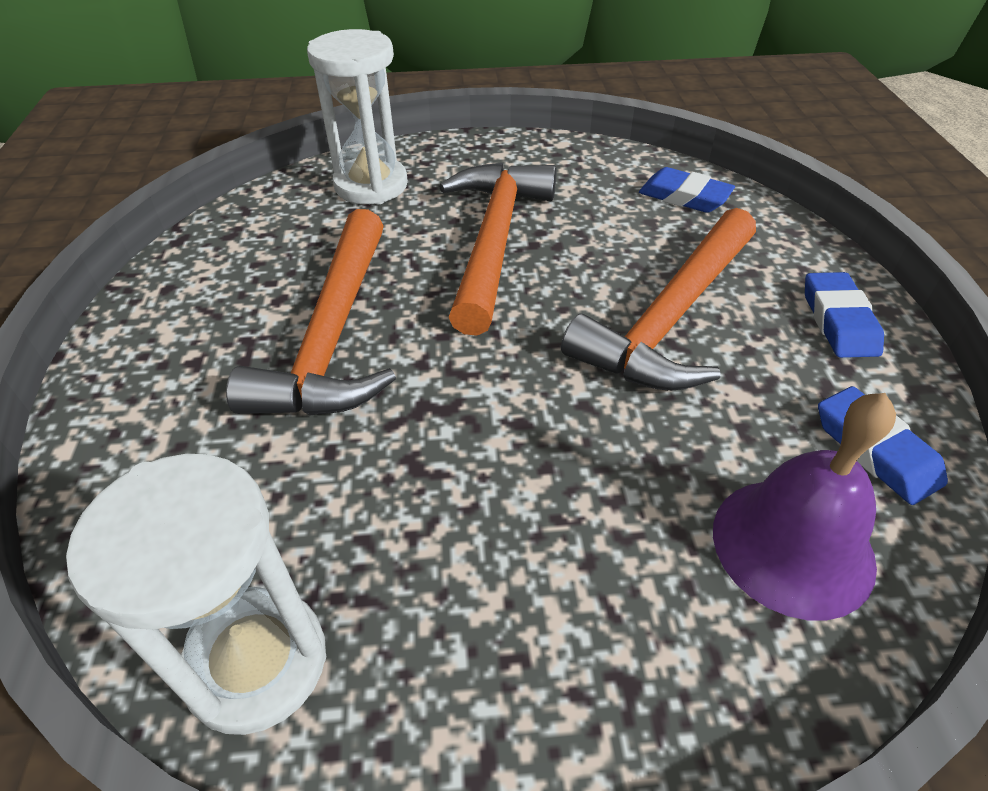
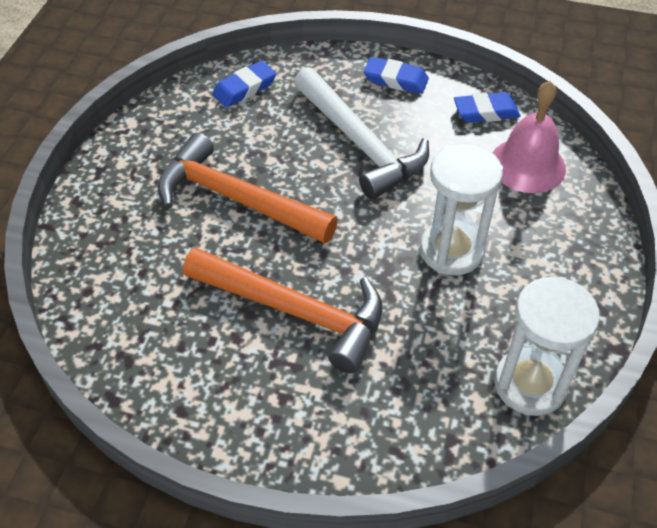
camera: 70 degrees left, 5 degrees up
(371, 185) = (114, 253): white hourglass -> white hourglass (451, 250)
(671, 317) = (360, 143): orange hammer -> white hammer
(792, 545) = (527, 165): purple bell -> pink bell

